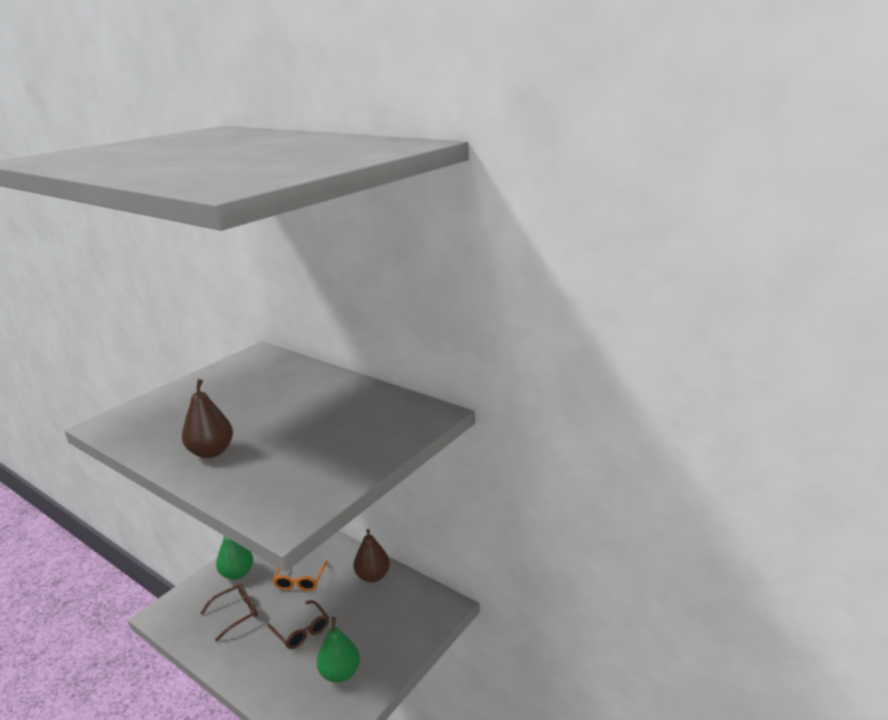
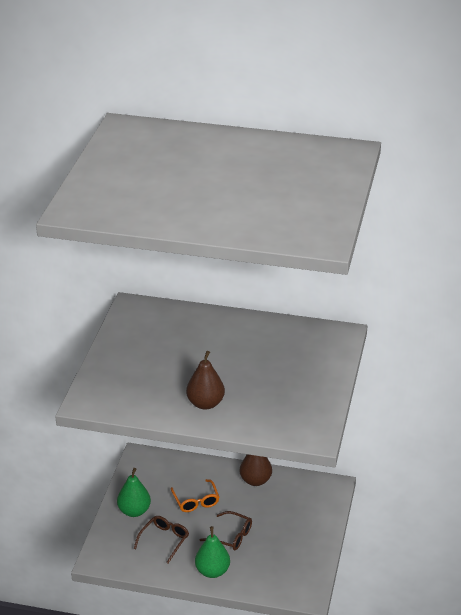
camera: 25 degrees left, 10 degrees up
(340, 673) = (286, 554): green pear -> green pear (212, 571)

